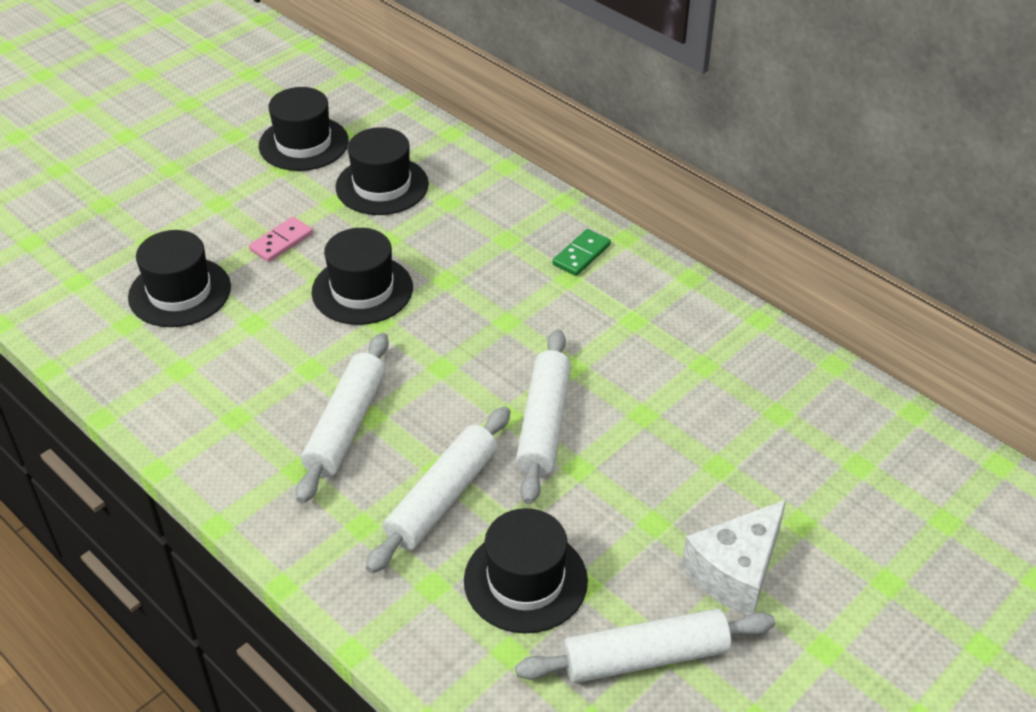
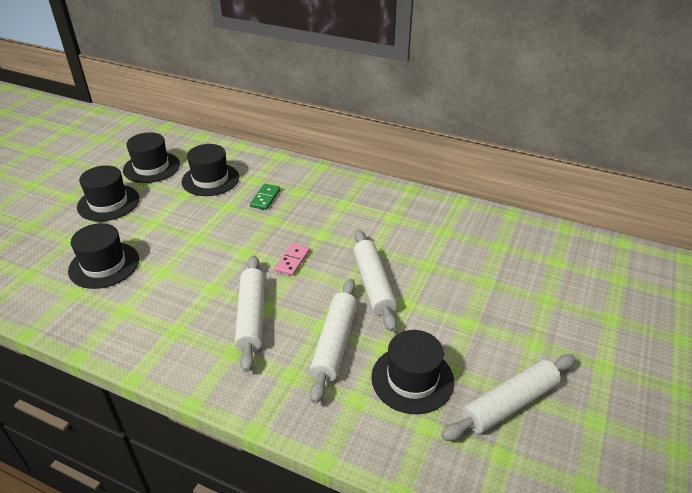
camera: 20 degrees left, 5 degrees down
(281, 242) = (160, 222): pink domino -> pink domino (292, 261)
(362, 290) = (225, 237): black hat -> black hat (108, 203)
(581, 255) = (345, 191): green domino -> green domino (265, 198)
(736, 572) = (529, 337): white cheese -> none

